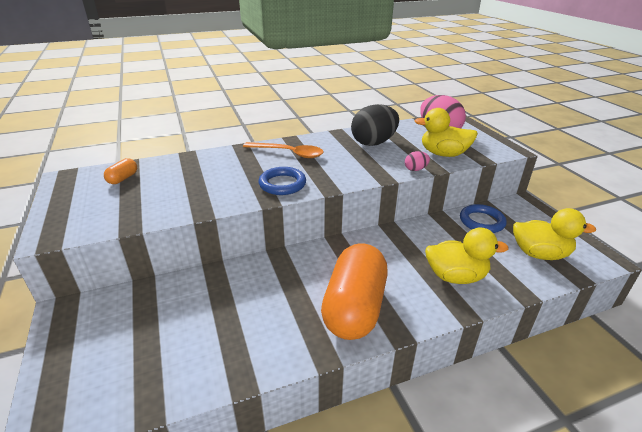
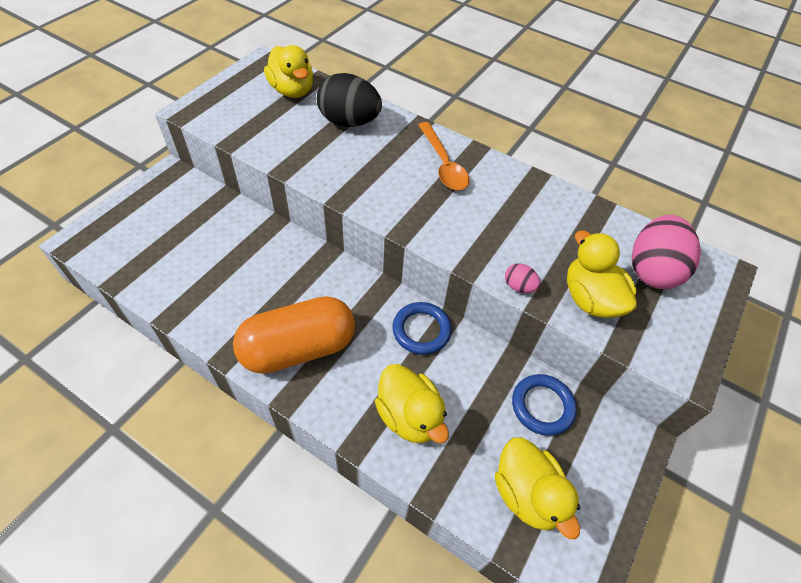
camera: 50 degrees right, 20 degrees up
(123, 178) = (292, 91): orange capsule -> yellow duck
(282, 184) = (378, 193): blue ring -> blue ring (421, 330)
(373, 143) = (545, 220): black egg -> black egg (349, 122)

